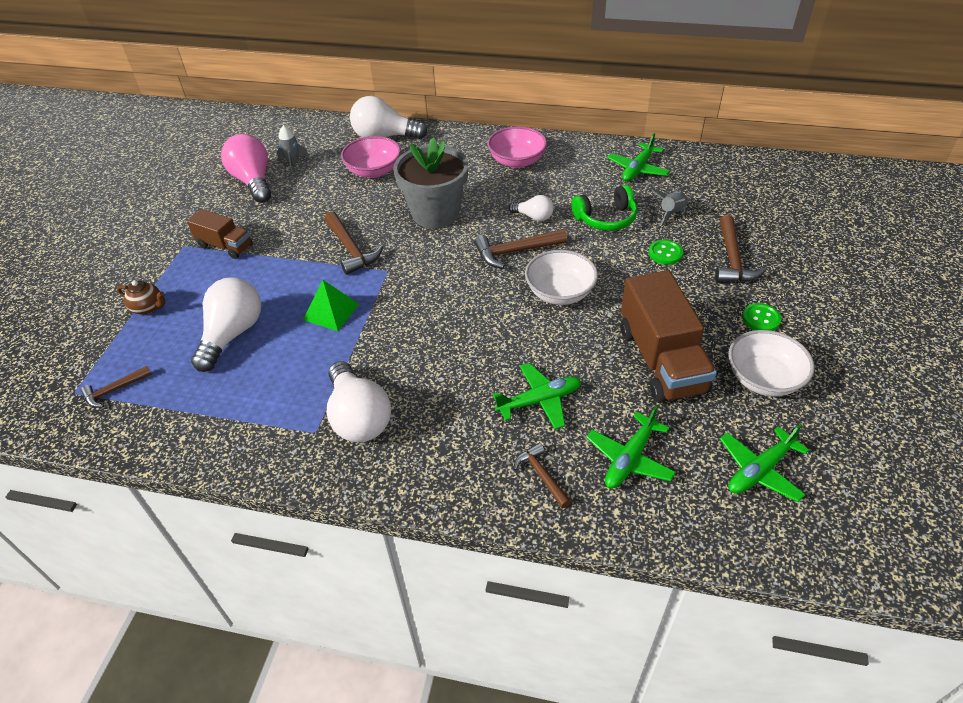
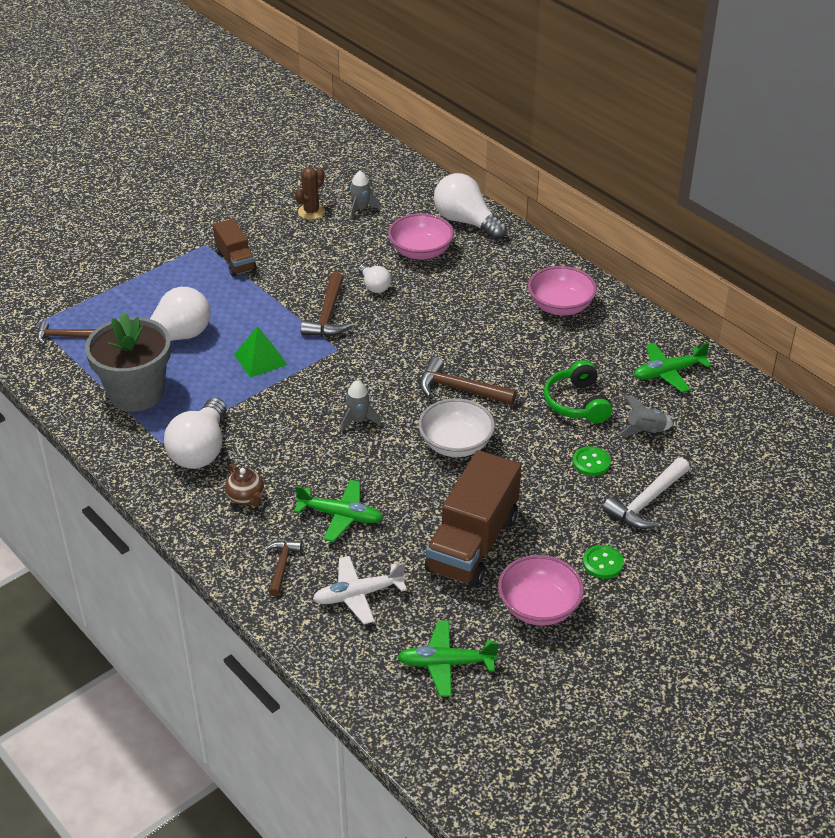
camera: 35 degrees right, 5 degrees down
(148, 308) = (136, 284): brown teapot -> brown teapot (246, 498)
(253, 181) = (311, 212): pink light bulb -> brown cactus
(435, 213) = (431, 319): grey flower pot -> grey flower pot (136, 393)
(466, 316) = (358, 420): none -> grey rocket
(533, 217) = (512, 367): white light bulb -> white light bulb (374, 286)
(606, 218) = (577, 403): green headphones -> green headphones turned 60 degrees clockwise
(629, 459) = (358, 595): green plane -> white plane
(732, 259) = (646, 502): brown hammer -> white hammer
(763, 379) = (539, 607): white bowl -> pink bowl

